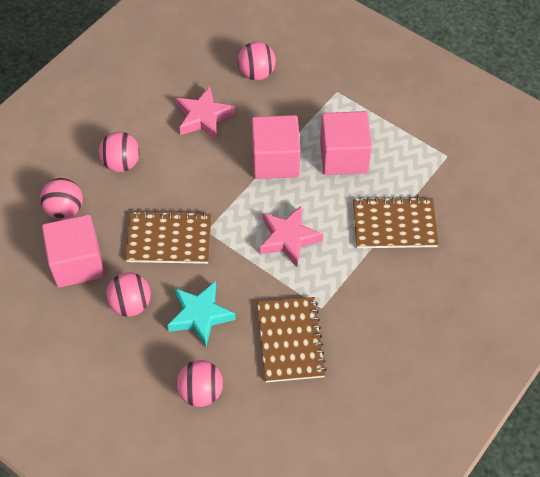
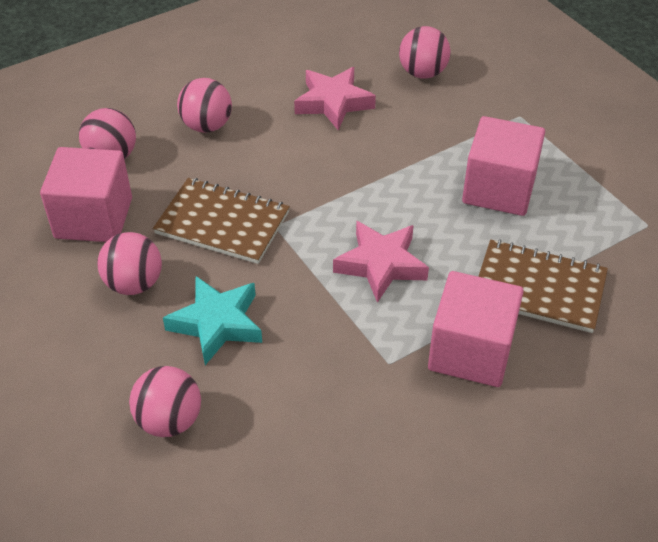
camera: 20 degrees right, 10 degrees down
(275, 160) = (404, 171): pink cube -> pink cube (471, 351)
(290, 340) = (326, 392): brown notebook -> none

